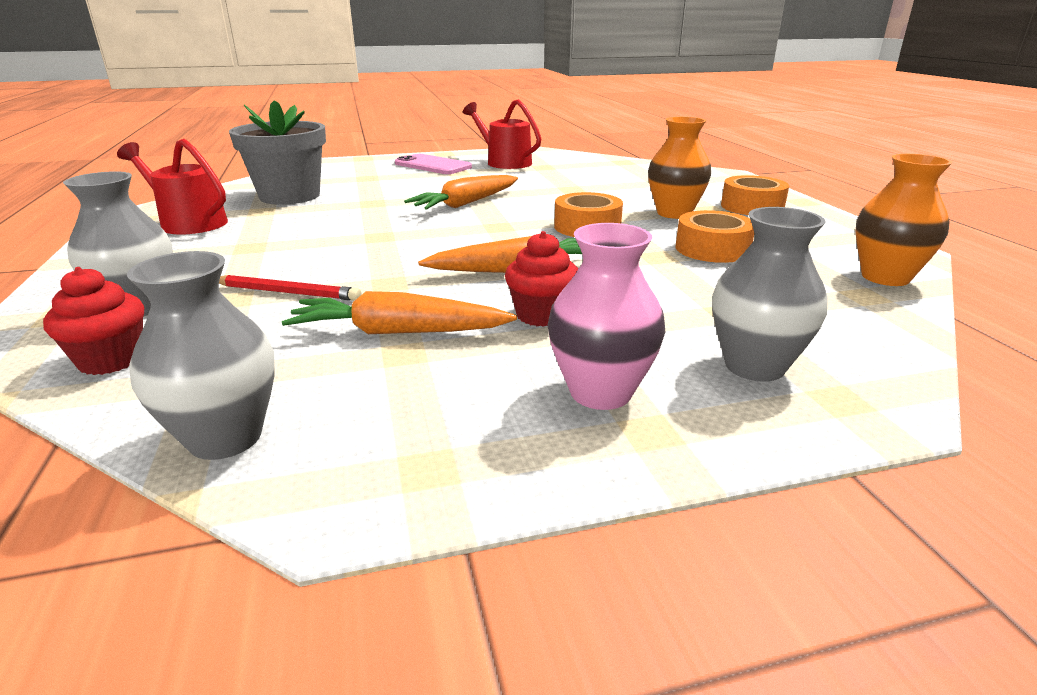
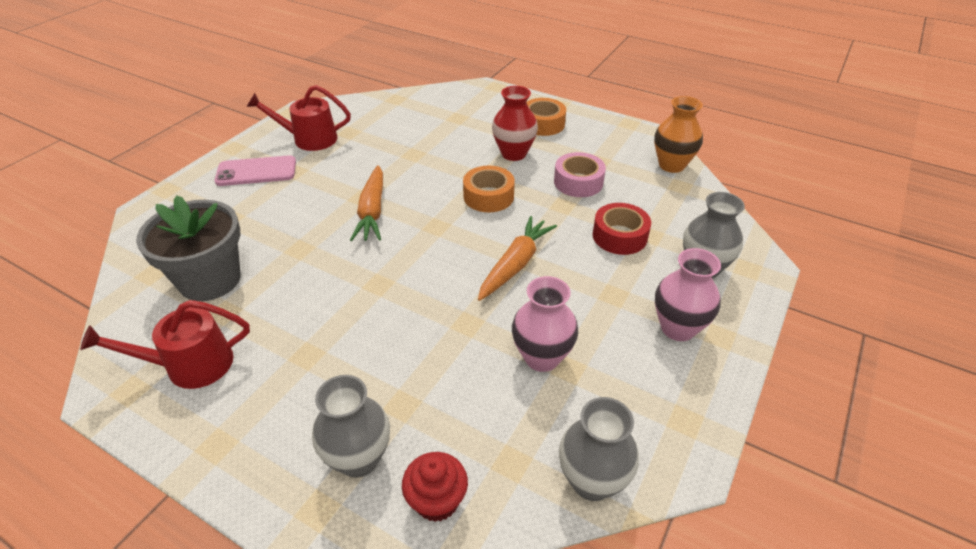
camera: 45 degrees left, 15 degrees up
(287, 292) = (425, 375): red pencil -> none
(398, 332) = (542, 357): orange carrot -> pink vase
(541, 315) = (583, 294): red cupcake -> none
(674, 213) = (513, 154): orange vase -> red vase
(682, 297) = (619, 236): none -> red tape
(712, 249) = (578, 182): orange tape -> pink tape

